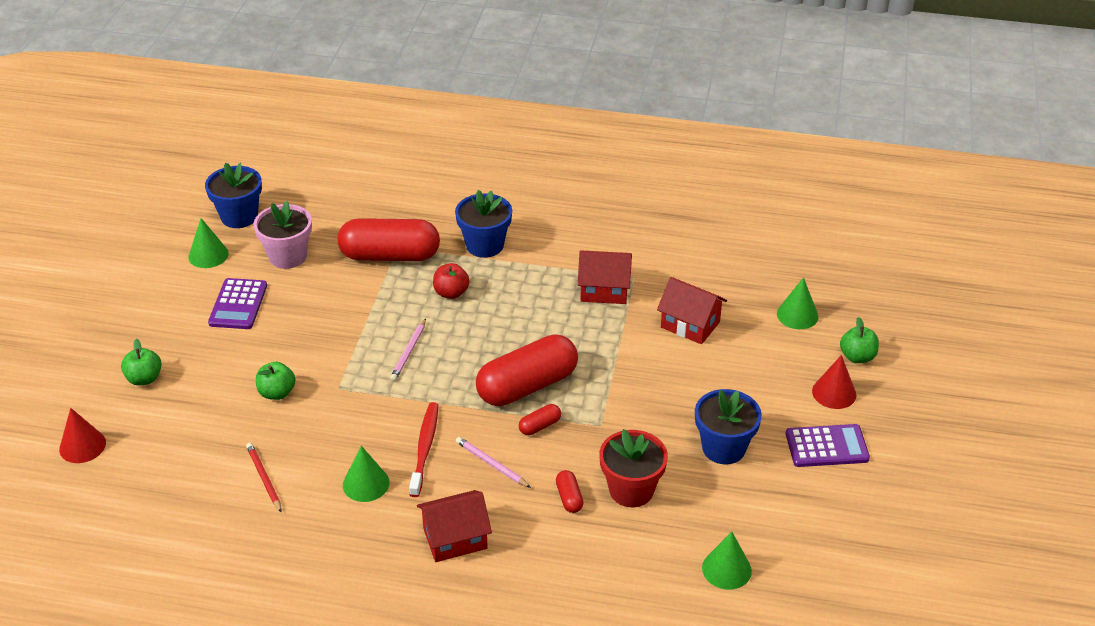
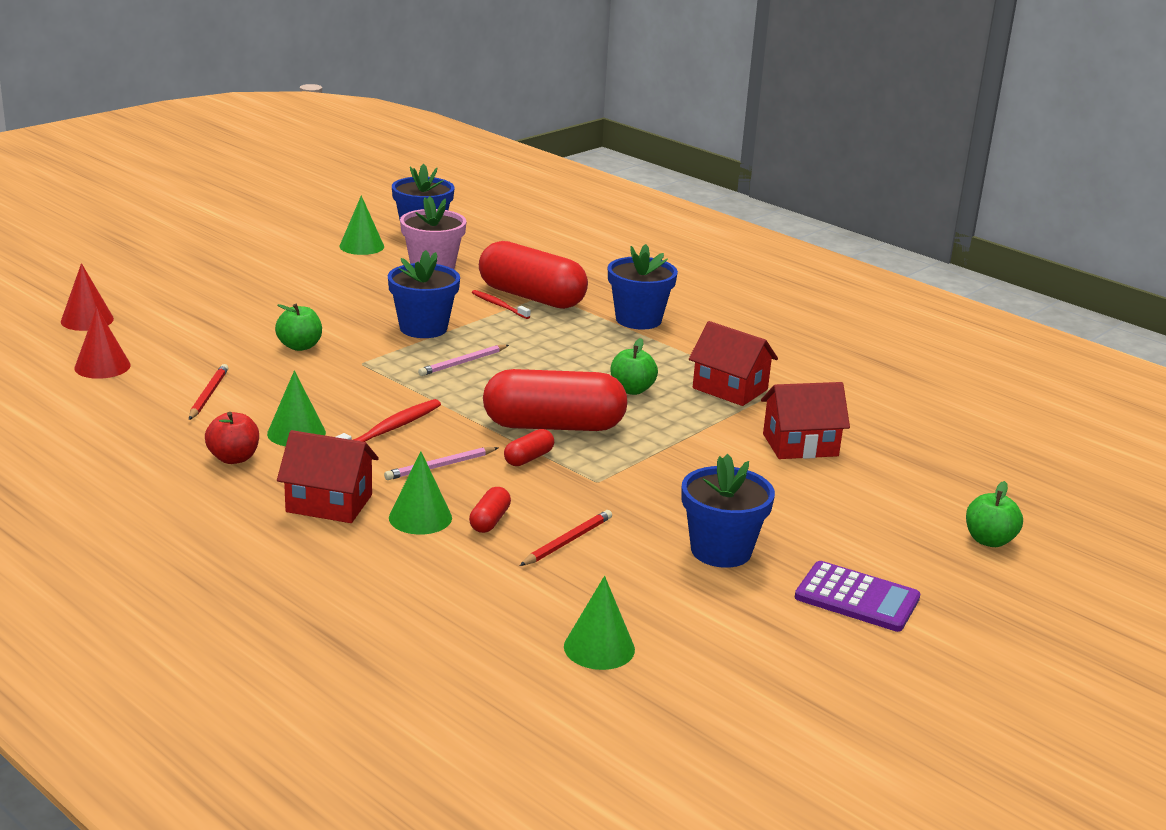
camera: 30 degrees right, 15 degrees down
(144, 378) = (198, 299): green apple -> green apple (631, 390)
(238, 304) = (344, 282): purple calculator -> none
(346, 328) = (423, 328): none -> blue flower pot
(375, 276) = (499, 305): none -> red toothbrush
(451, 293) = (560, 339): red apple -> red apple (234, 458)
(492, 464) = (440, 466): pink pencil -> pink pencil turned 105 degrees counterclockwise
(540, 426) = (528, 458): red capsule -> red capsule turned 45 degrees counterclockwise
(631, 490) = (567, 541): red flower pot -> red pencil
(690, 325) = (800, 445): red house -> red house turned 75 degrees counterclockwise
(797, 315) = (947, 481): green cone -> green cone (420, 517)
(834, 393) = (921, 558): red cone -> red cone (102, 366)

